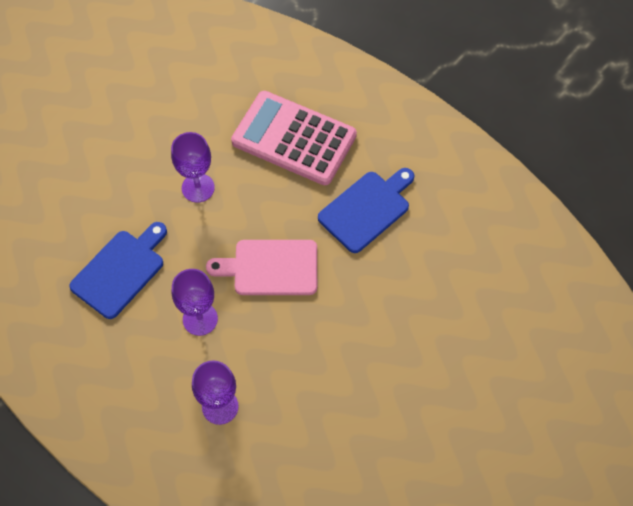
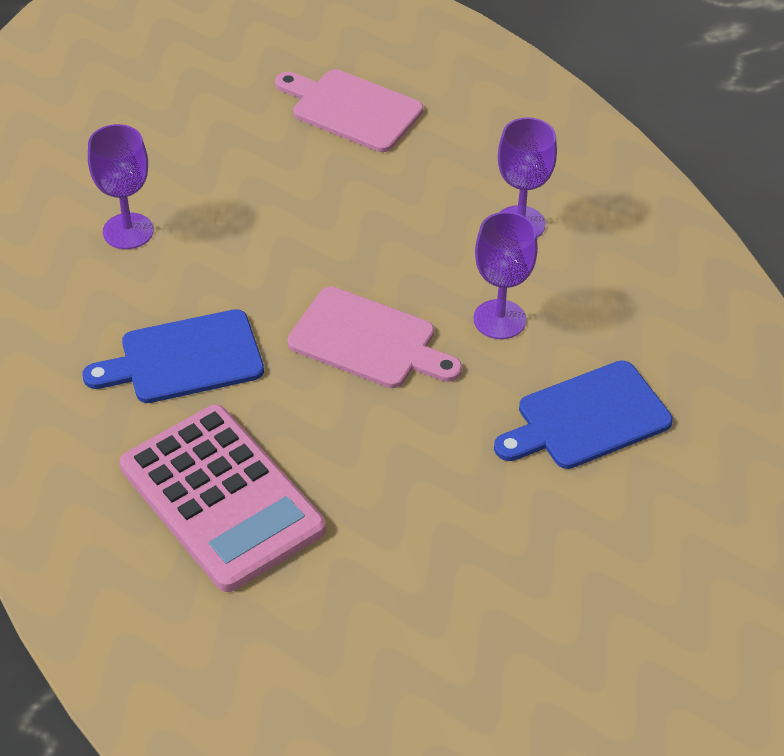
camera: 155 degrees left, 15 degrees down
(198, 188) = (416, 486): purple goblet -> purple goblet (128, 231)
(389, 464) = (351, 109): none -> pink cutting board

